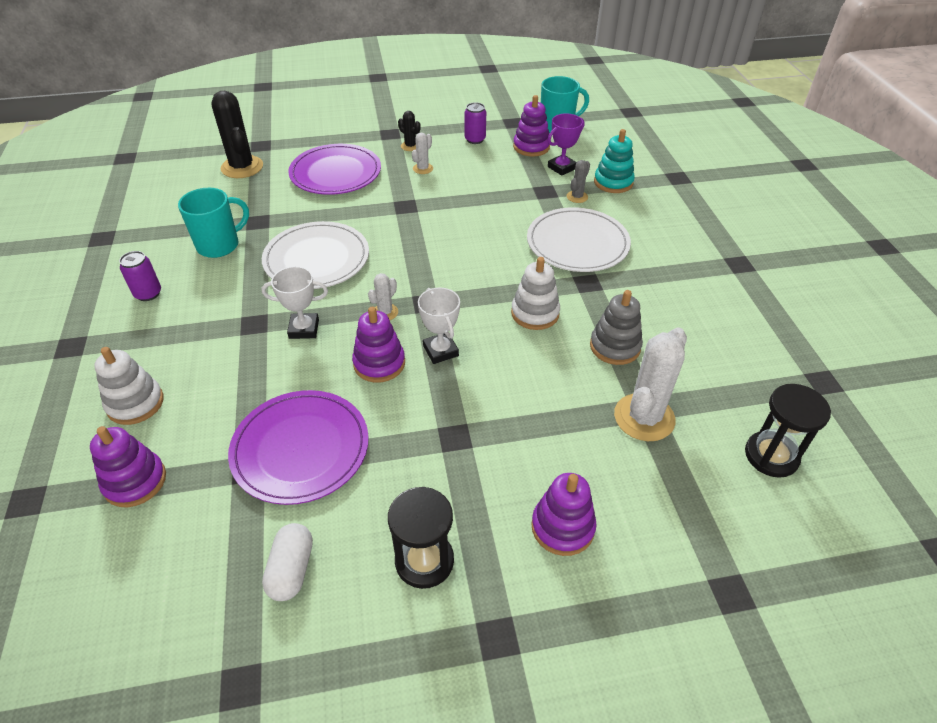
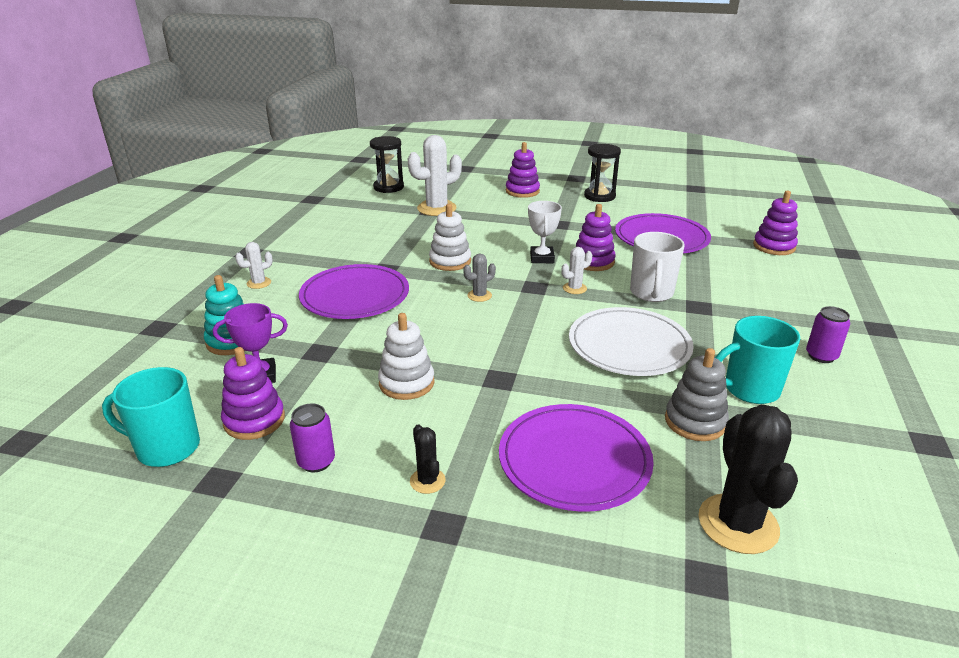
camera: 155 degrees left, 15 degrees down
(135, 403) = (792, 280): white stacking toy -> white stacking toy (406, 383)
(291, 569) = (670, 206): white capsule -> none
(304, 329) = (651, 293): white trophy -> white mug
(423, 168) = (439, 429): white cactus -> white cactus (259, 283)
(577, 197) = (294, 336): grey cactus -> grey cactus (479, 296)
(577, 243) = (355, 296): white plate -> purple plate
(615, 346) = (414, 235): grey stacking toy -> grey stacking toy (695, 421)

